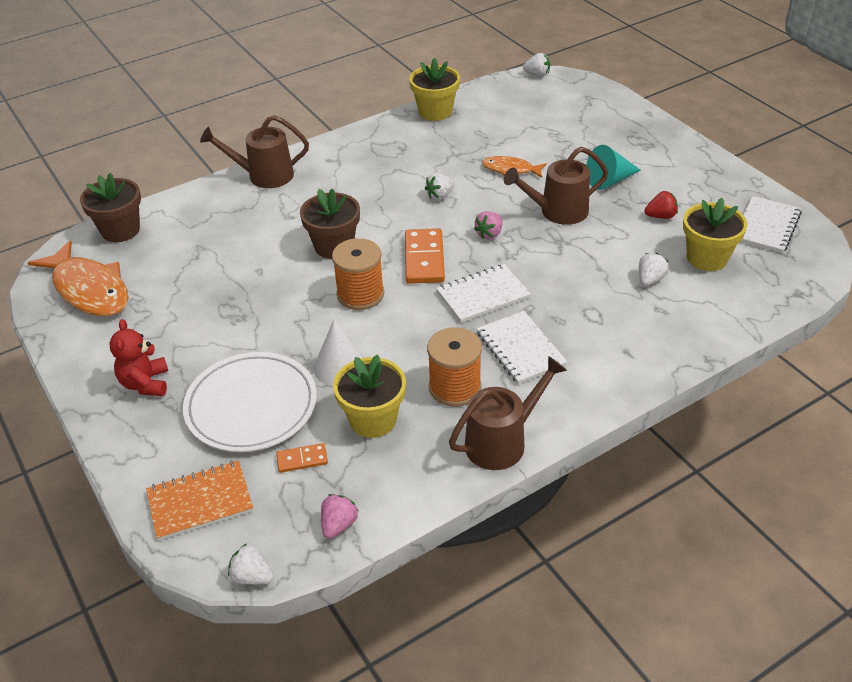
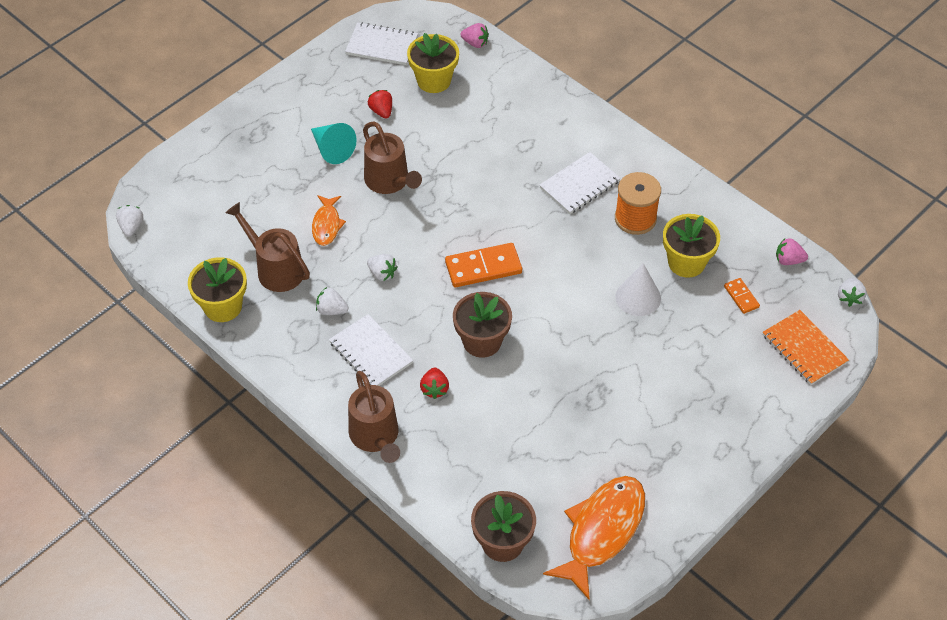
camera: 105 degrees left, 10 degrees up
(145, 383) = (704, 431): red teddy bear -> none
(251, 406) = (701, 346): white plate -> none
(295, 212) = (434, 389): none -> red strawberry
(360, 294) = (545, 304): orange spool -> none
(482, 295) = (521, 218): white notebook -> white notebook (371, 353)
(489, 234) = (435, 226): pink strawberry -> pink strawberry (475, 43)
(502, 441) = (679, 182): brown watering can -> brown watering can (275, 269)
(650, 279) = (471, 113): white strawberry -> white strawberry (331, 310)

